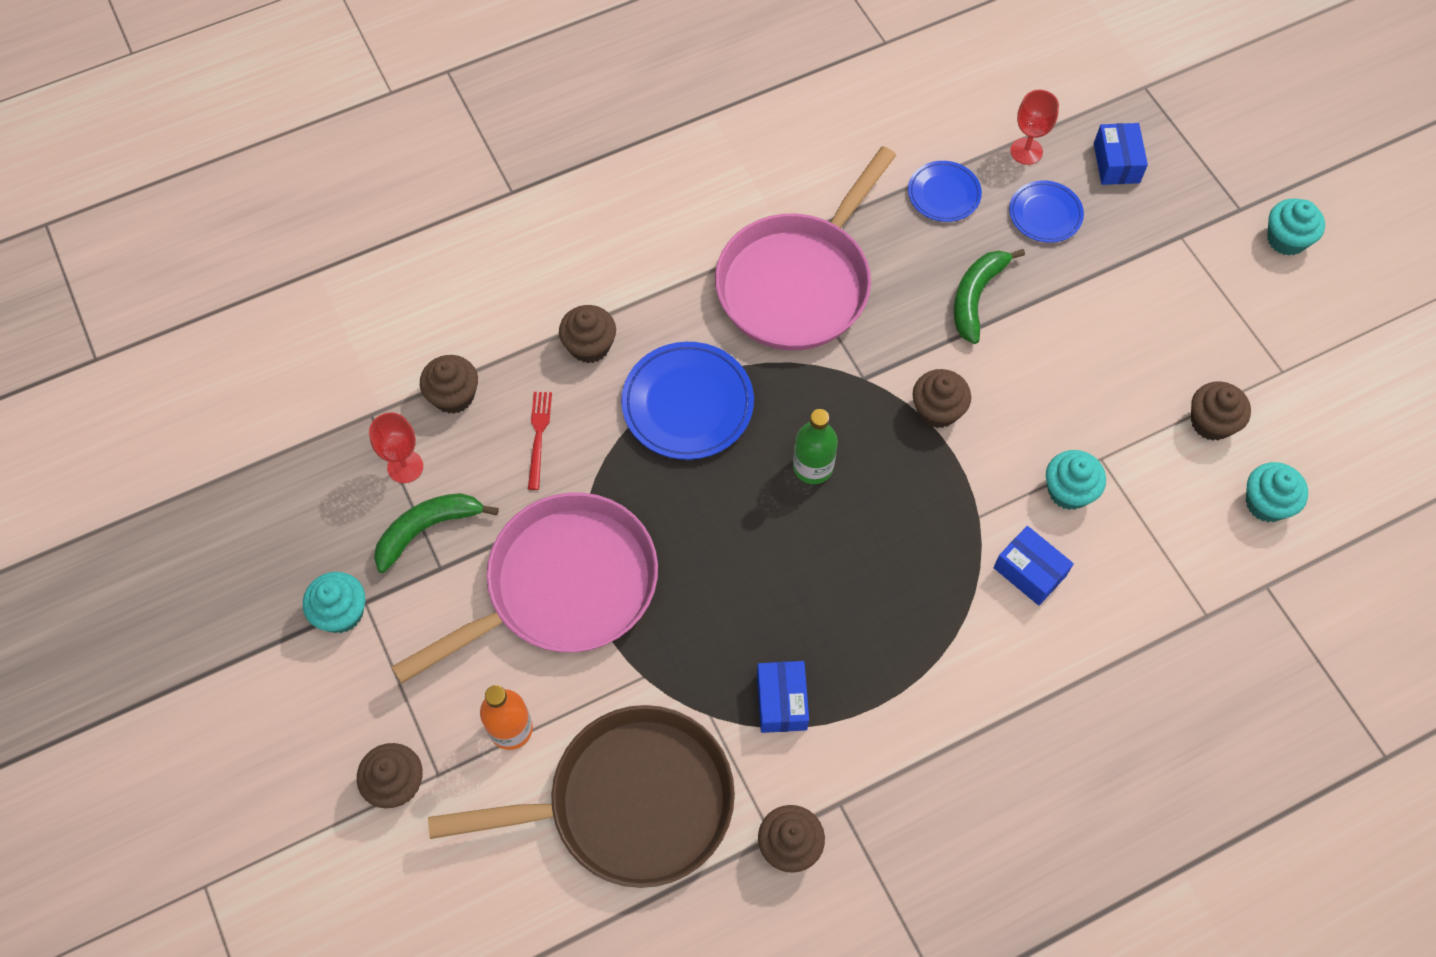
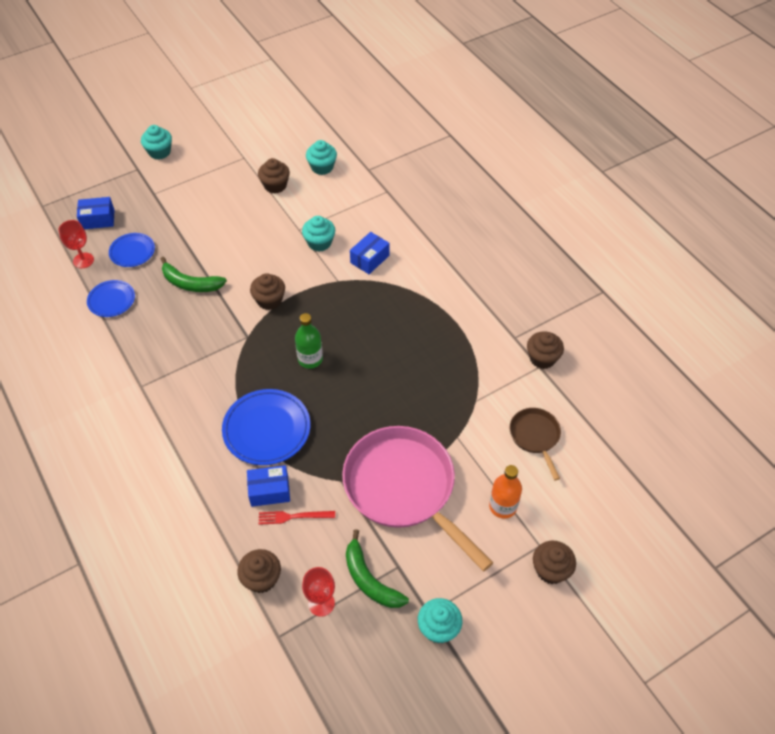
camera: 95 degrees left, 10 degrees down
(589, 346) = (220, 493): brown cupcake -> none
(630, 803) = (535, 436): brown pan -> brown pan, size x0.48
(781, 702) = (461, 366): blue box -> blue box (269, 491)
(798, 282) = (174, 374): pink pan -> none

